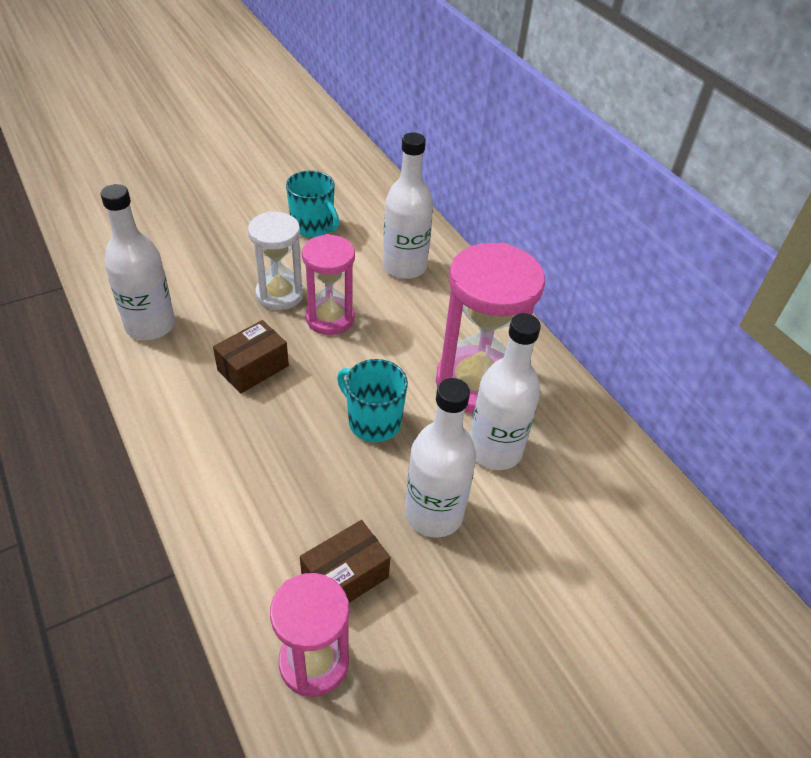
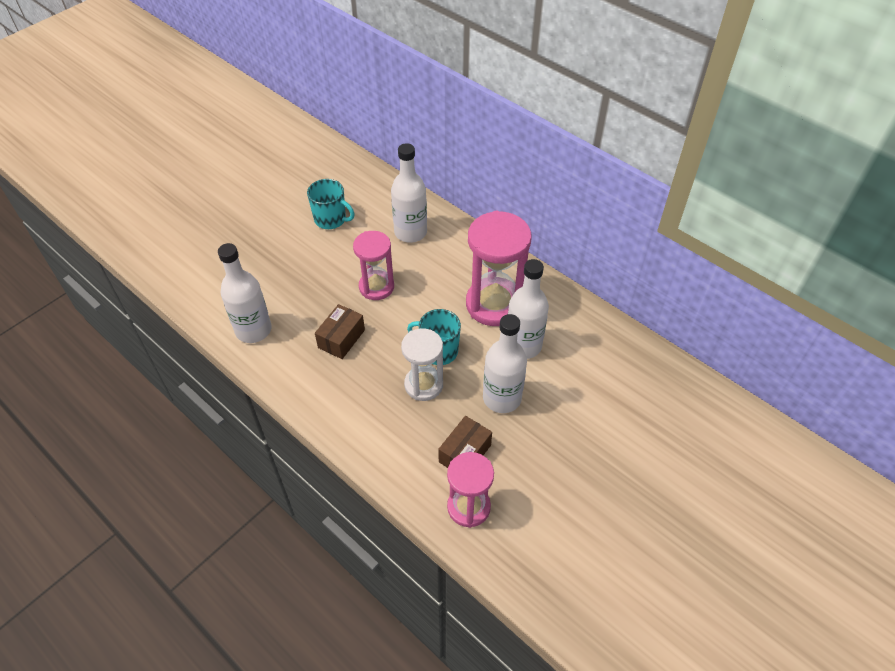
camera: 15 degrees left, 5 degrees up
(279, 294) = (333, 279): white hourglass -> white hourglass (423, 385)

